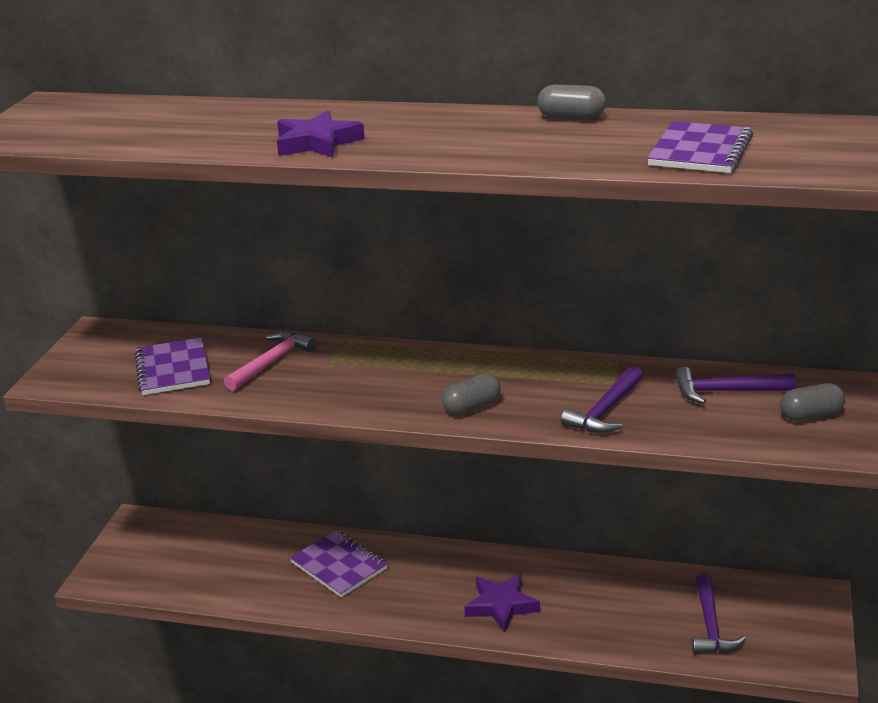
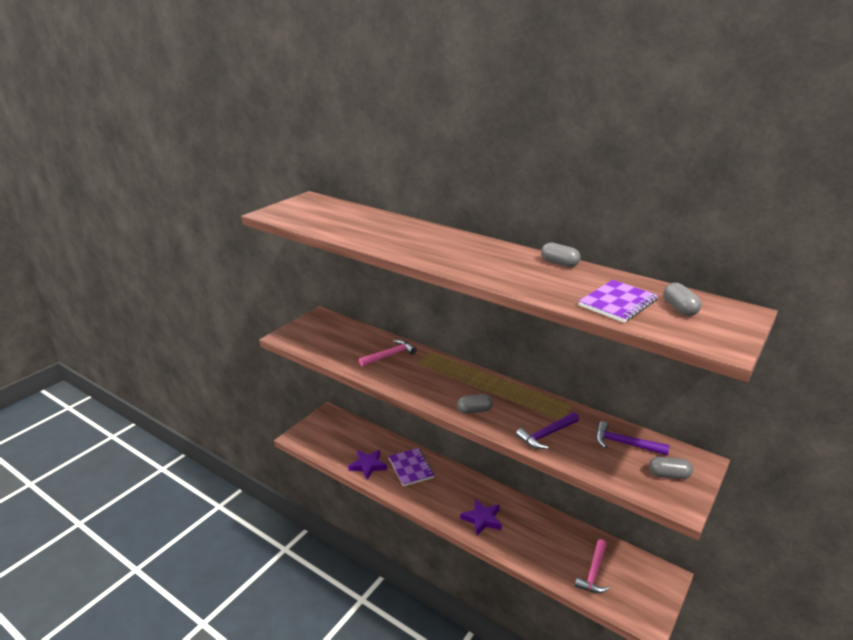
camera: 20 degrees right, 0 degrees up
(173, 369) = (341, 346): purple notebook -> none
(317, 142) = (412, 249): purple star -> purple star (368, 466)
(710, 625) = (593, 572): purple hammer -> pink hammer
(790, 140) = (679, 308): none -> grey capsule

